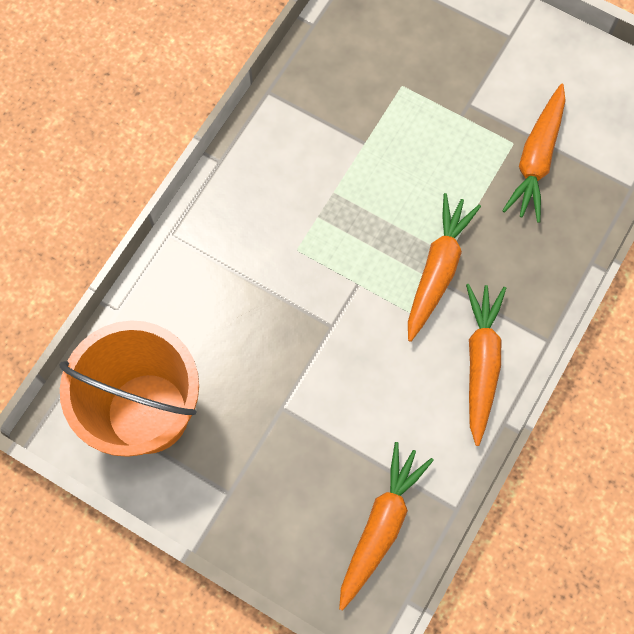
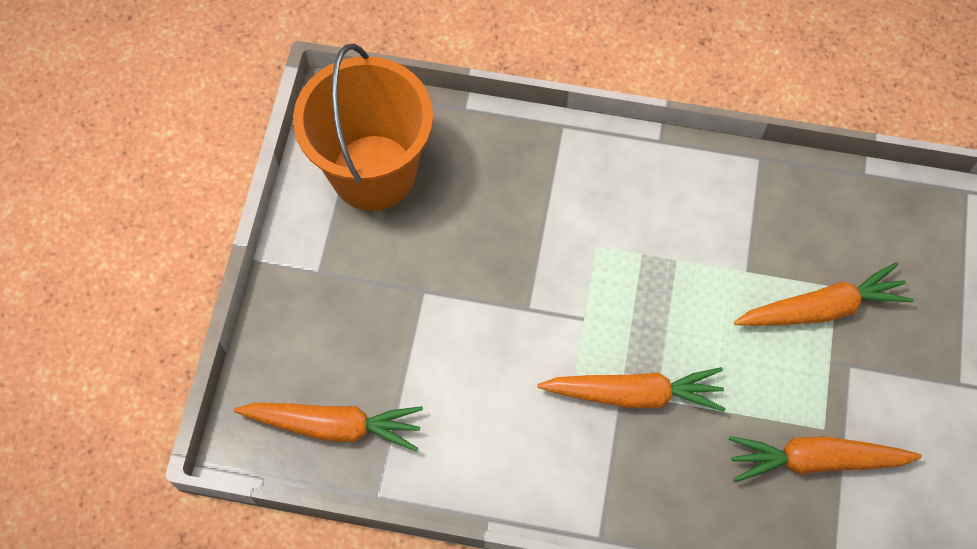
camera: 70 degrees right, 5 degrees down
(481, 363) = (546, 473): orange carrot -> orange carrot (821, 308)

